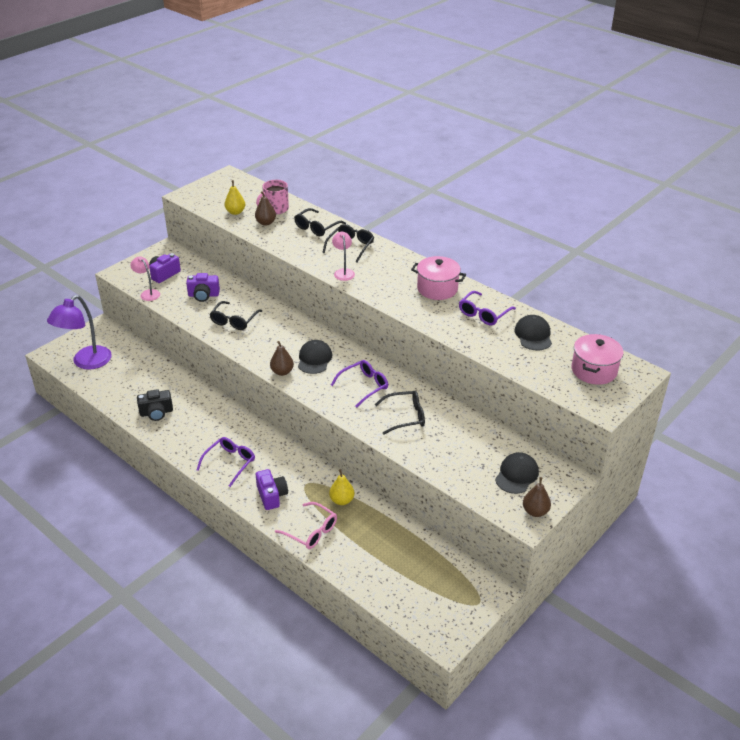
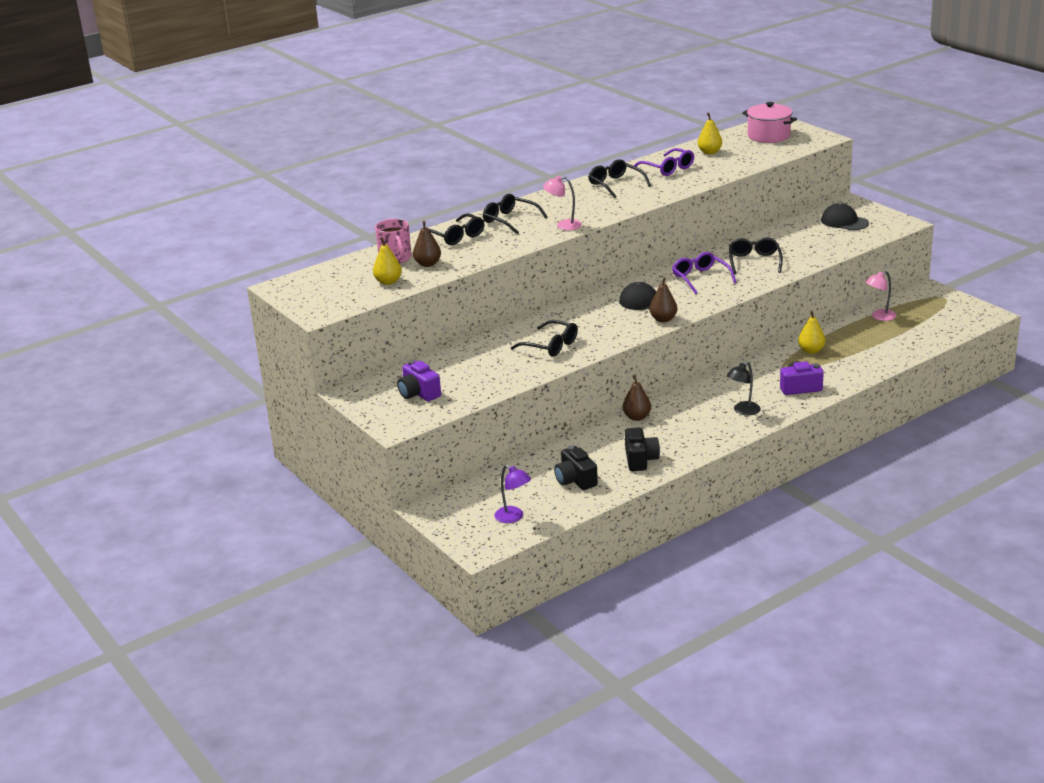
camera: 75 degrees left, 10 degrees down
(86, 362) = (513, 517): purple lamp -> purple lamp, size x0.52
(130, 384) = (575, 480): none -> black camera
(147, 293) = (461, 404): pink lamp -> pink lamp (879, 317)
(203, 295) = (484, 365): purple camera -> none
(230, 463) = (743, 411): purple glasses -> black lamp
(311, 531) = (854, 368): pink glasses -> none
(437, 289) = (615, 184): pink pot -> black glasses
(533, 335) = (709, 152): black cap -> yellow pear
(535, 511) = (891, 219): brown pear -> brown pear (637, 417)

